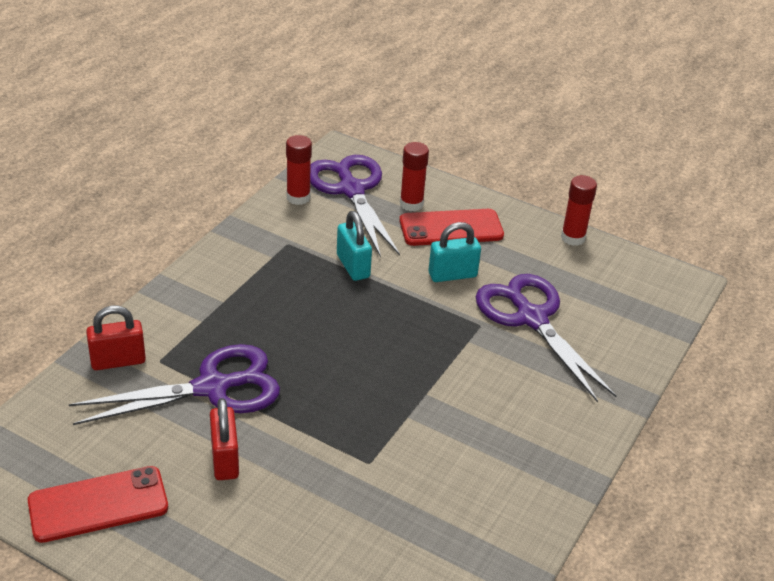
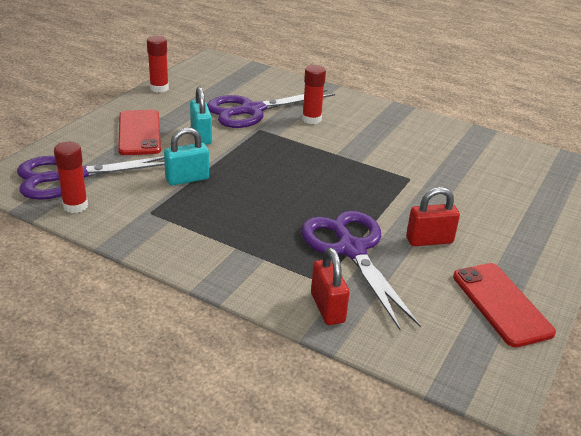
camera: 90 degrees left, 5 degrees down
(411, 204) = (101, 148): red glue stick -> red glue stick (311, 119)

